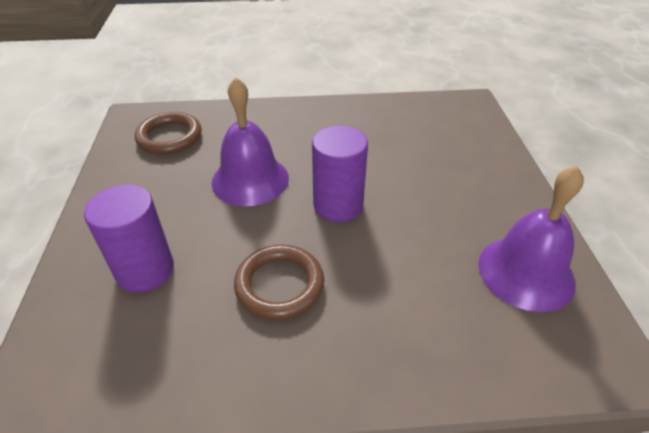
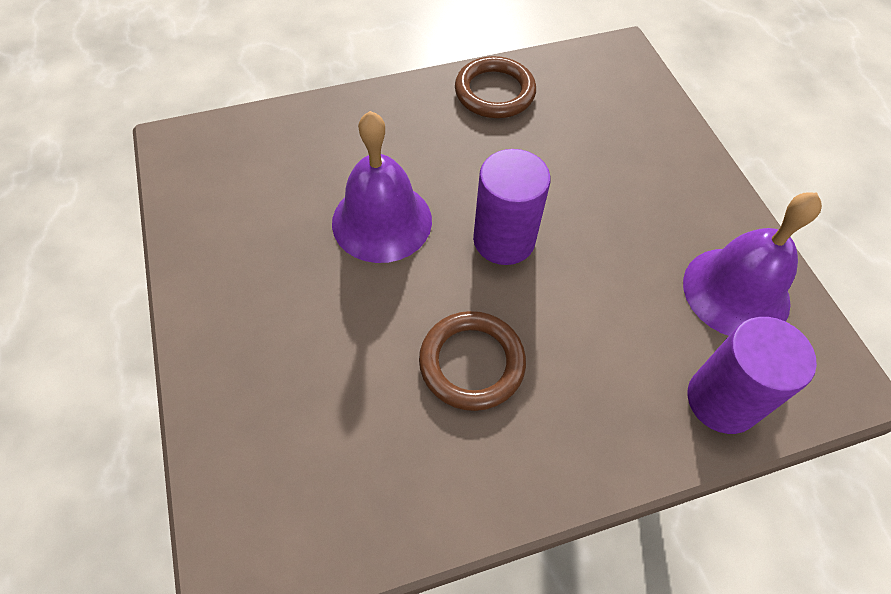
camera: 15 degrees left, 15 degrees up
(145, 270) = (303, 376): purple cylinder -> purple cylinder (722, 400)
(169, 137) = (246, 170): brown ring -> brown ring (494, 92)

